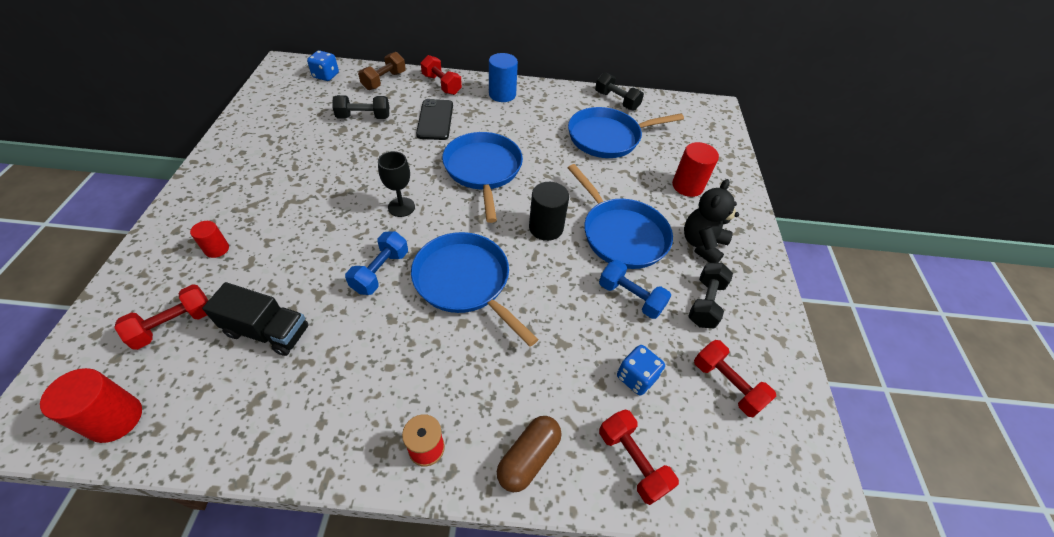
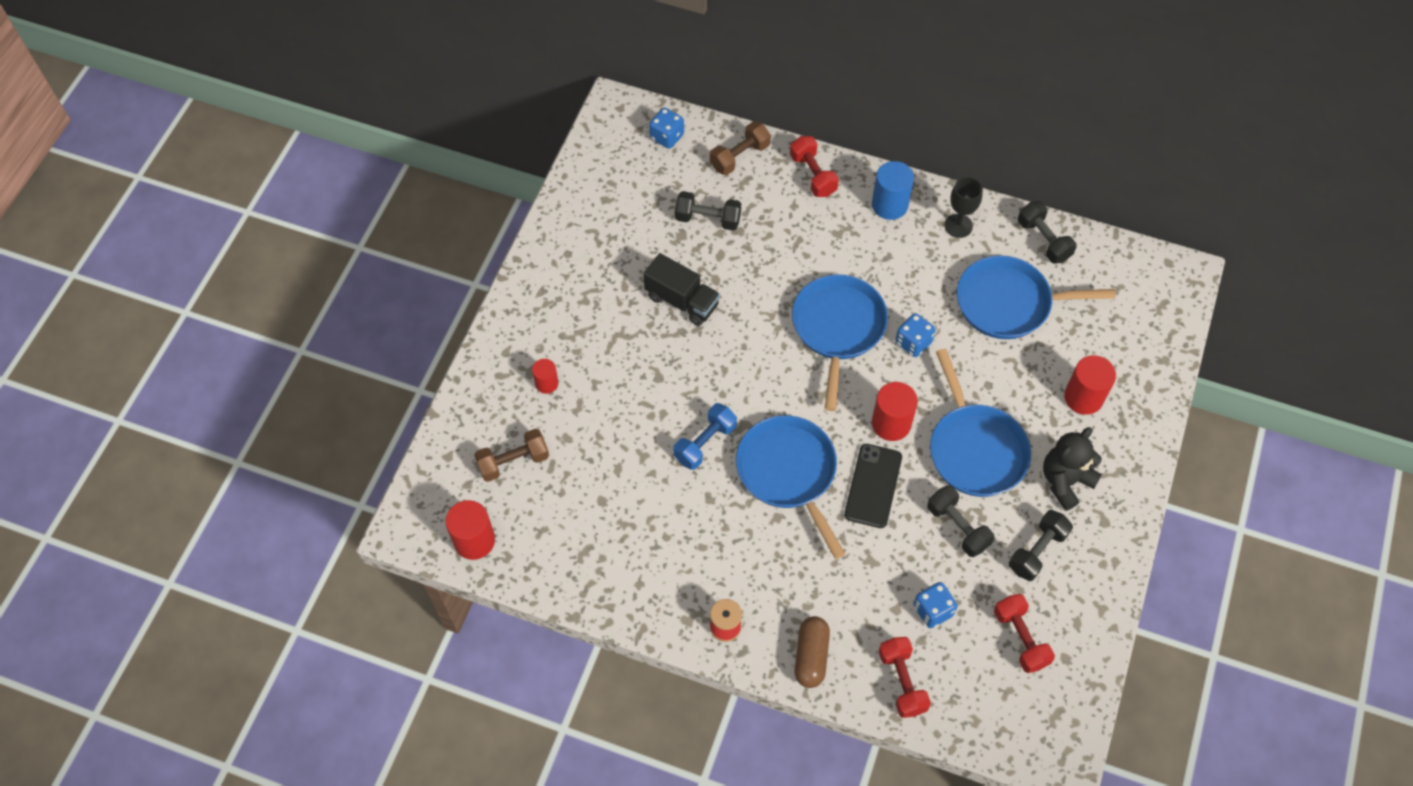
camera: 20 degrees right, 10 degrees up
(174, 325) = (513, 462): red dumbbell -> brown dumbbell
(267, 331) = (595, 486): black truck -> black truck (682, 301)
(401, 207) = (736, 365): black goblet -> black goblet (958, 226)
(435, 120) = (794, 237): black phone -> black phone (873, 486)
(528, 457) = (811, 656): brown capsule -> brown capsule turned 45 degrees counterclockwise
(545, 171) = (913, 342): none -> blue dice
(546, 228) = (891, 423): black cylinder -> red cylinder
(630, 297) = (957, 527): blue dumbbell -> black dumbbell

